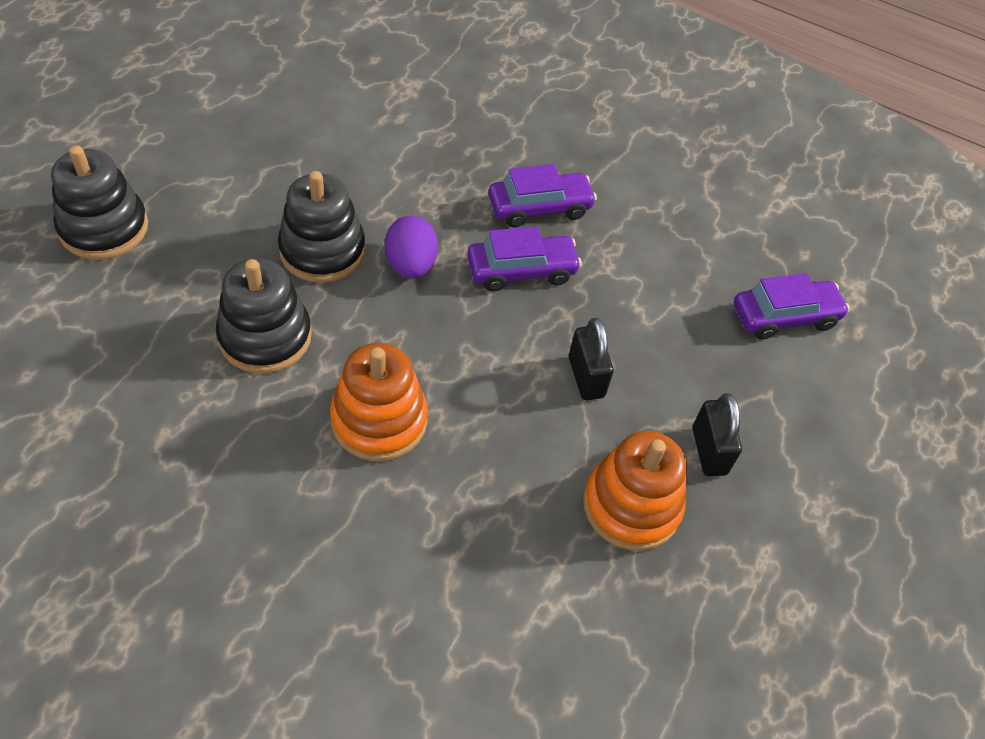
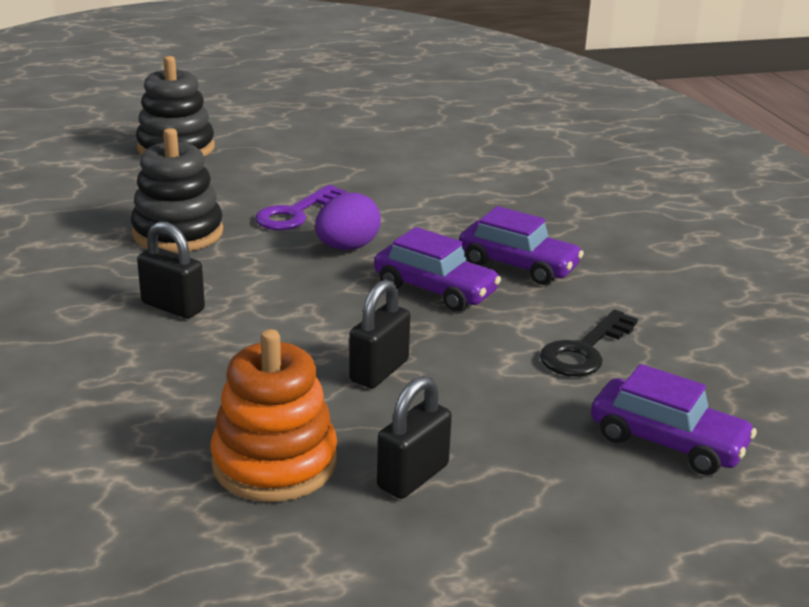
camera: 50 degrees right, 25 degrees down
(322, 251) = (295, 213): black stacking toy -> purple key
(379, 420) = (173, 307): orange stacking toy -> black padlock
(667, 268) = (584, 351): none -> black key

